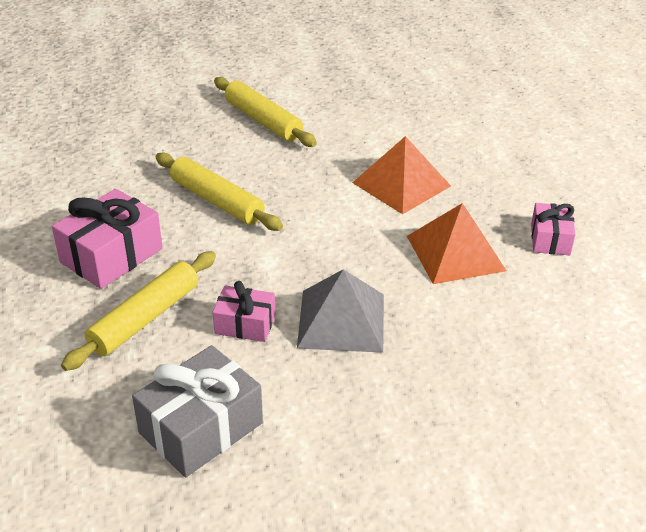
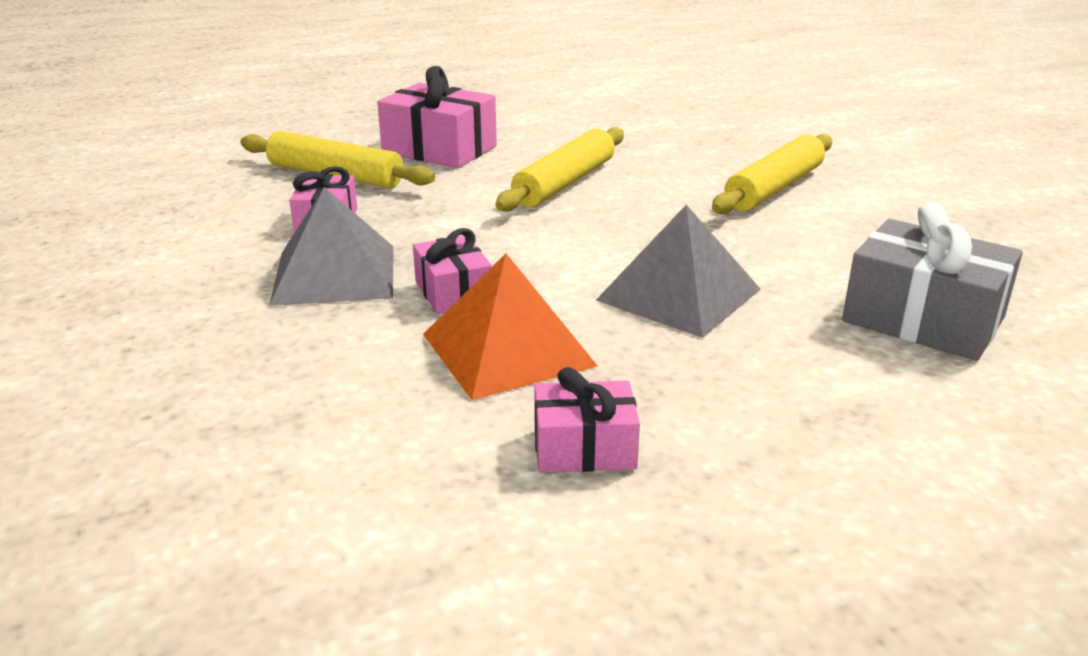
camera: 80 degrees right, 10 degrees down
(201, 428) = (160, 218): grey gift -> grey gift (923, 319)
(381, 268) = (453, 292): none -> pink gift
(401, 184) = (679, 294): orange pyramid -> grey pyramid

